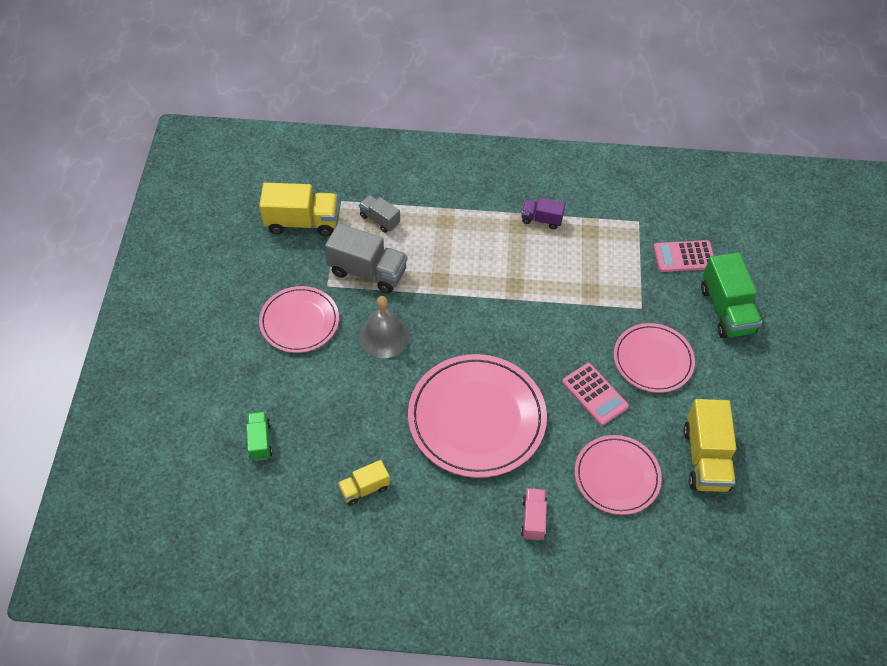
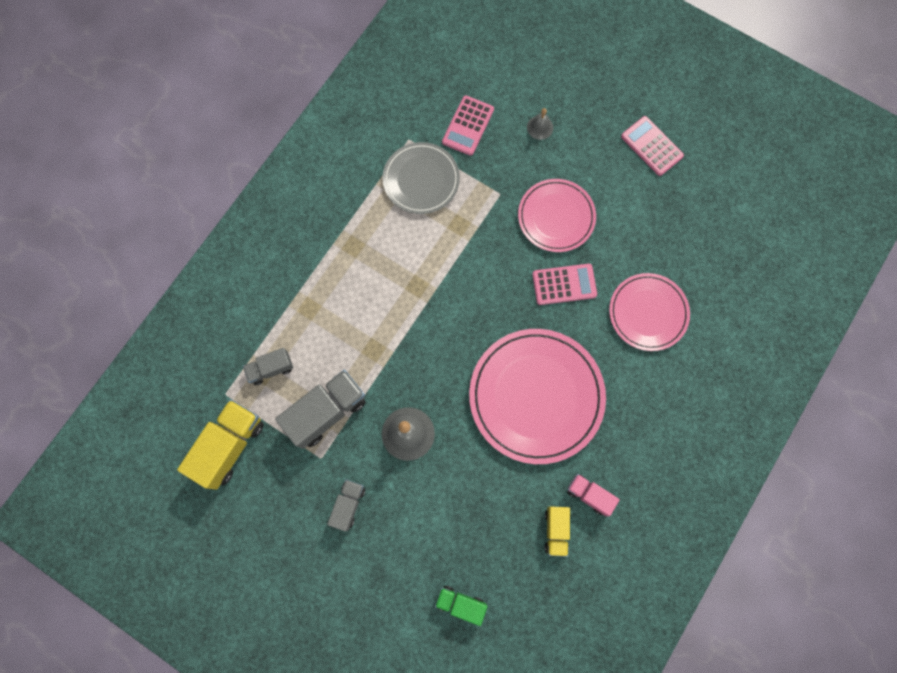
camera: 60 degrees left, 20 degrees up
(299, 321) = (348, 505): pink plate -> grey truck
(533, 519) = (653, 402): pink truck -> pink truck (589, 495)
(541, 219) = (358, 221): purple truck -> none
(609, 246) = (421, 180): none -> grey plate
(705, 458) = (666, 234): yellow truck -> none
(726, 310) = (540, 127): green truck -> grey bell
(782, 407) = (651, 146): none -> pink calculator

